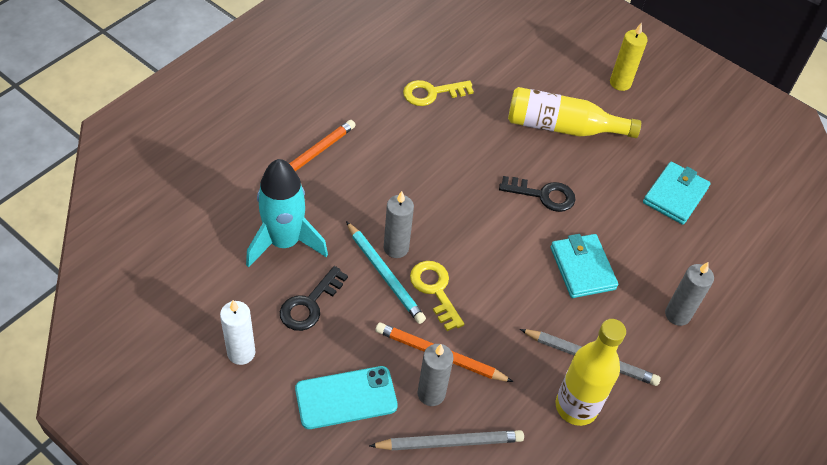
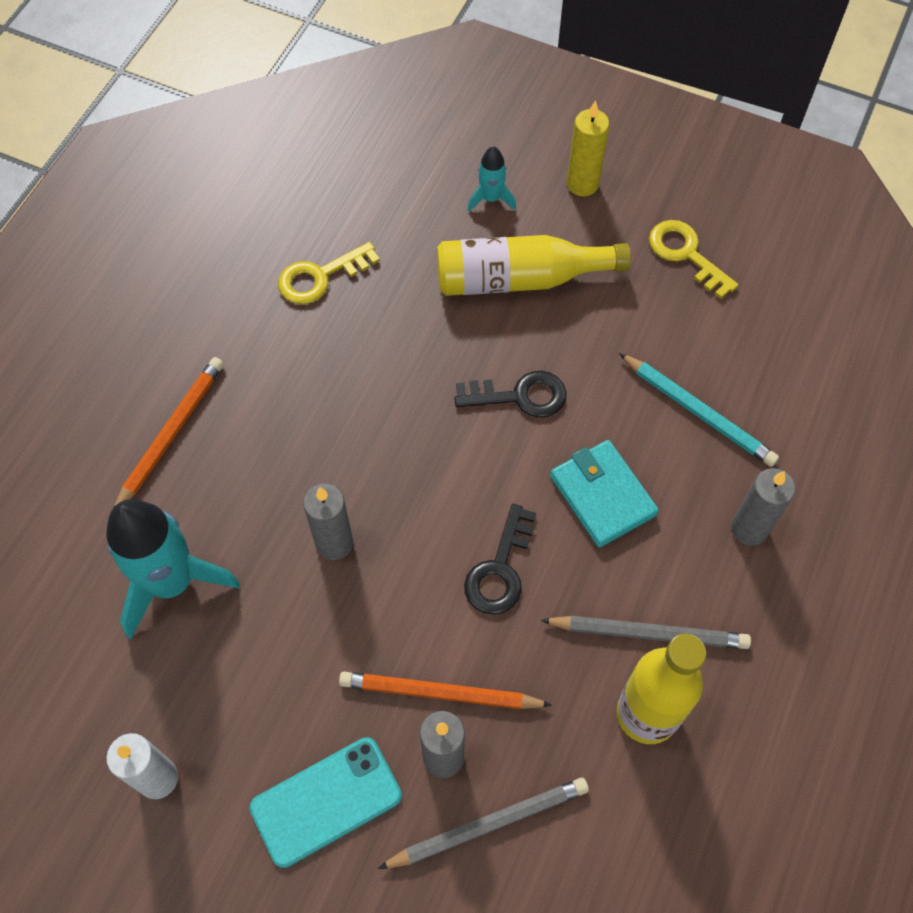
camera: 10 degrees left, 10 degrees up
(309, 304) = (235, 670): black key -> black key (500, 569)
(384, 274) = (329, 590): turquoise pencil -> turquoise pencil (698, 412)
(435, 290) = (407, 593): yellow key -> yellow key (686, 254)
(556, 76) = (491, 199): none -> turquoise rocket
(675, 195) = (701, 342): turquoise wallet -> none

